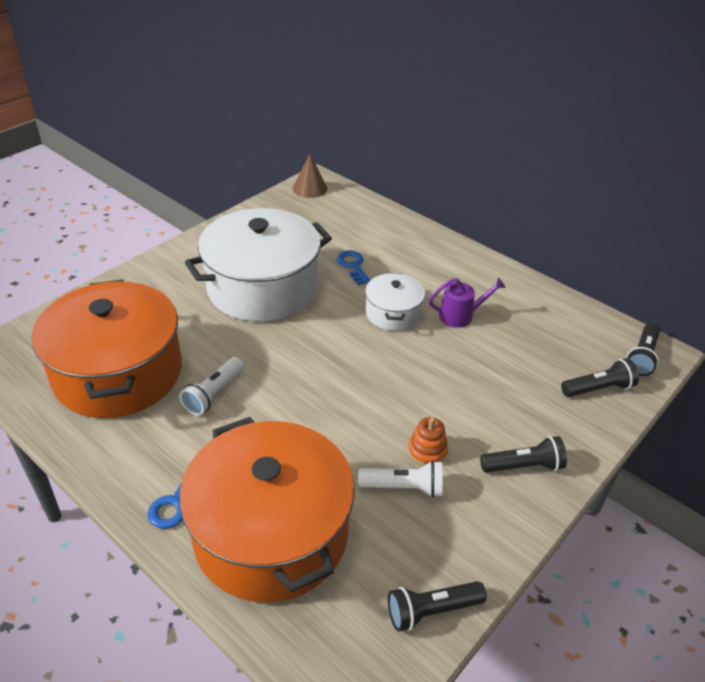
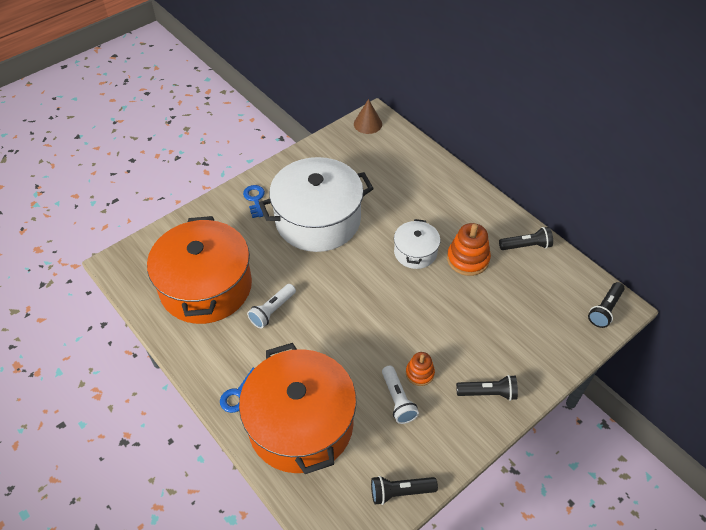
camera: 10 degrees right, 10 degrees up
(353, 266) = (391, 205): blue key -> blue key (255, 199)
(404, 487) = (398, 400): white flashlight -> white flashlight turned 60 degrees clockwise
(460, 316) = (468, 259): purple watering can -> orange stacking toy
(598, 388) = (562, 334): black flashlight -> black flashlight (526, 246)

